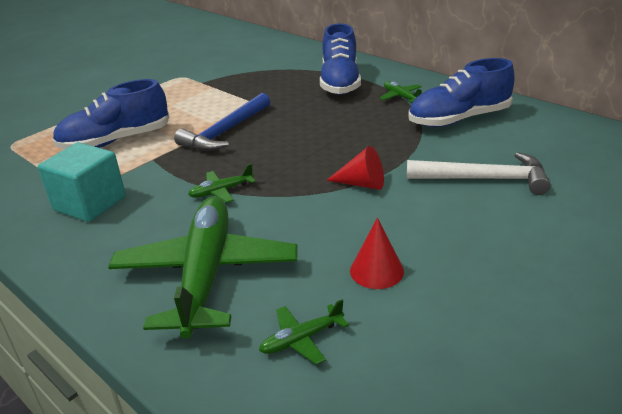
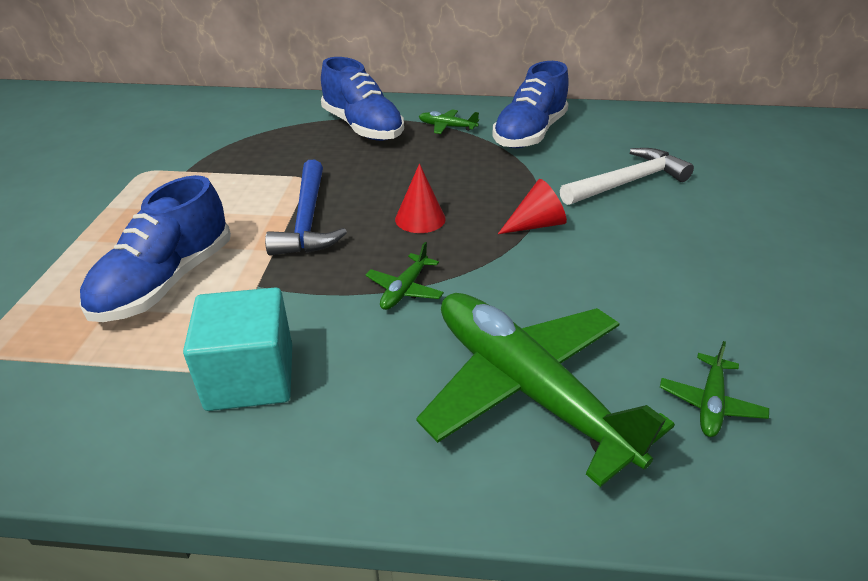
camera: 40 degrees left, 5 degrees up
(376, 271) = (669, 303): red cone -> red cone (420, 219)

